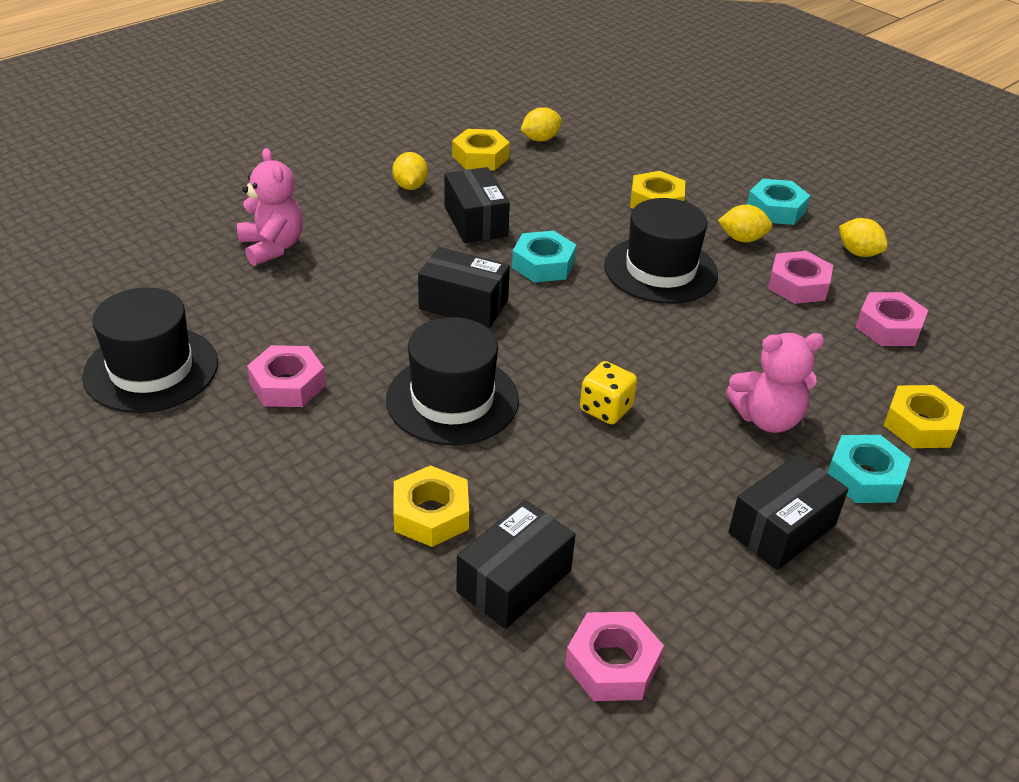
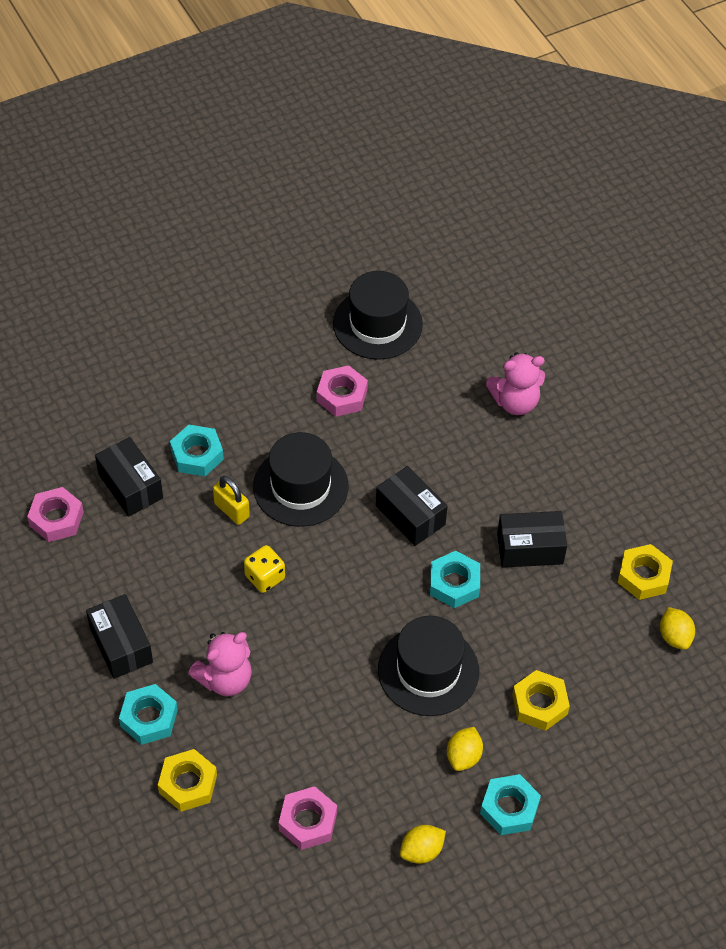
camera: 105 degrees right, 15 degrees up
(410, 186) = (597, 510): yellow lemon -> none
(431, 514) = (197, 455): yellow nut -> turquoise nut
(463, 305) = (410, 515): black box -> black box turned 75 degrees counterclockwise
(515, 459) = (231, 510): none -> yellow padlock
(767, 418) = (225, 679): pink teddy bear -> pink teddy bear turned 135 degrees counterclockwise
(798, 285) = (383, 774): pink nut -> none

